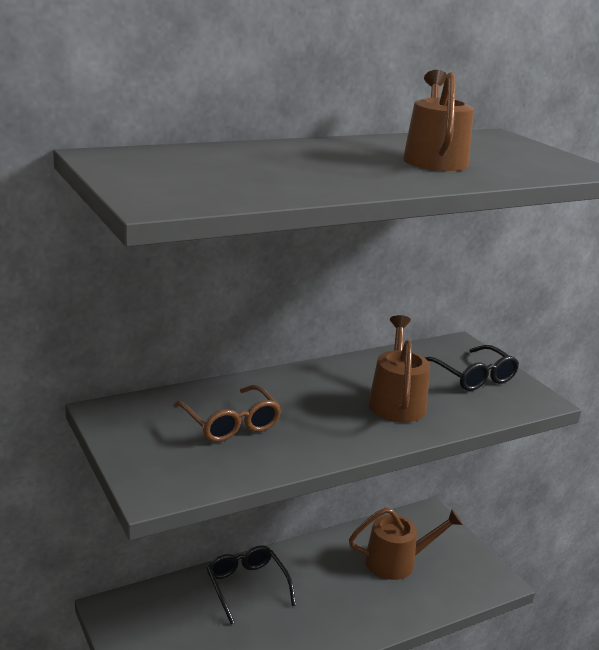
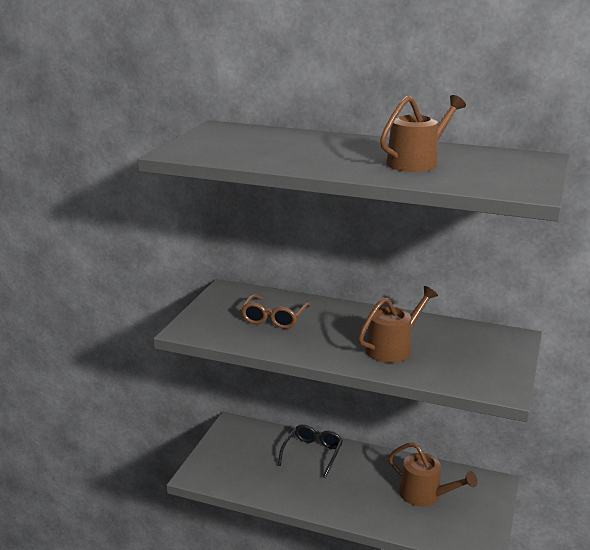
camera: 50 degrees right, 0 degrees up
(472, 376) = (481, 357): black glasses -> none

